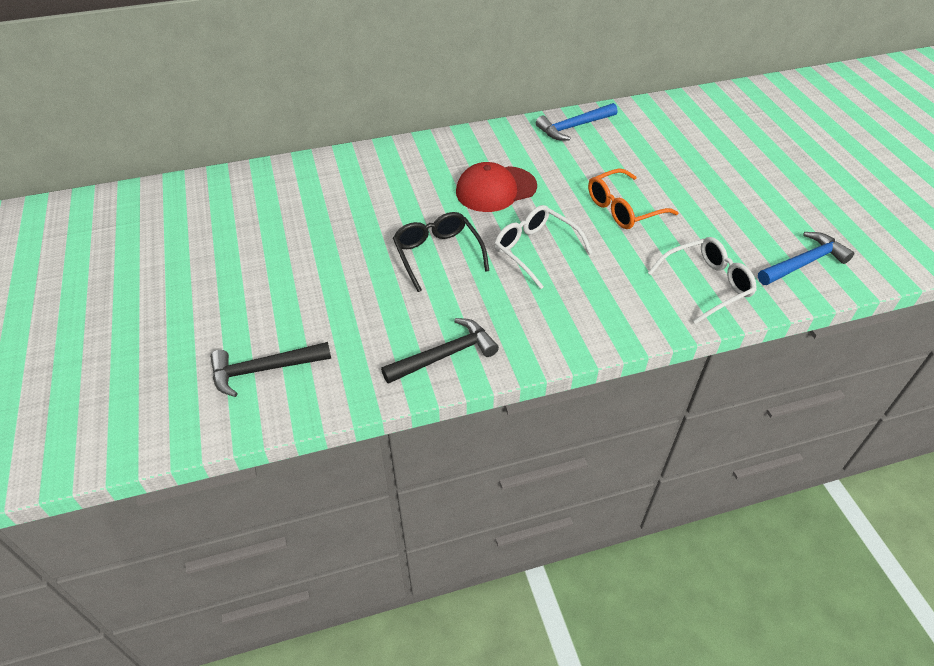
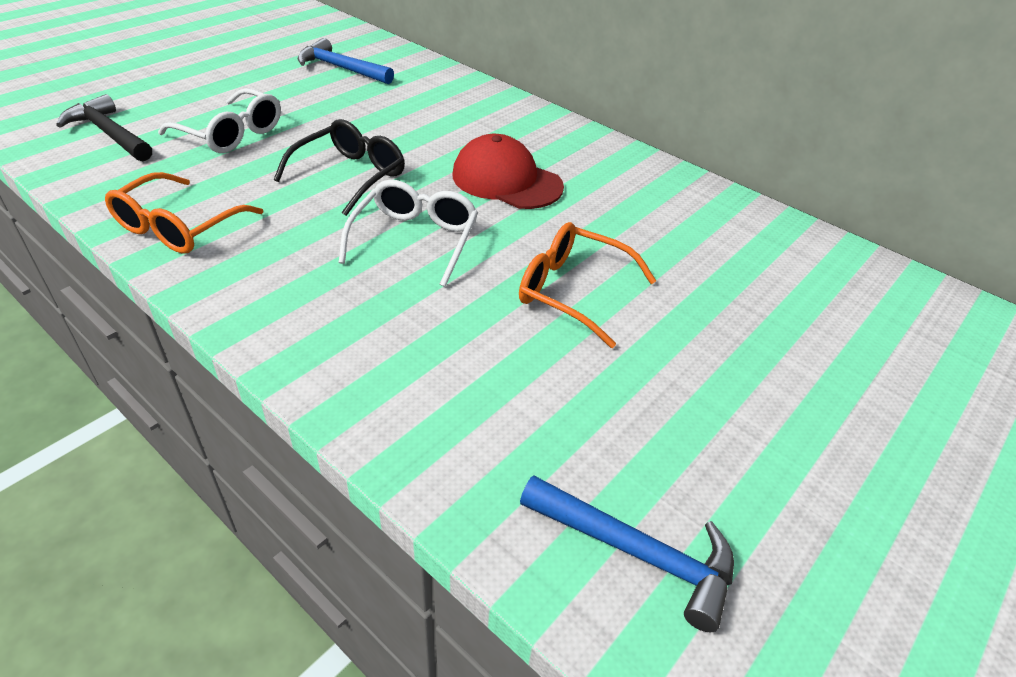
camera: 55 degrees right, 5 degrees down
(444, 355) = (178, 227): black hammer -> orange glasses
(574, 127) = (706, 203): blue hammer -> blue hammer (341, 68)
(707, 284) = (469, 426): white glasses -> white glasses (232, 134)

